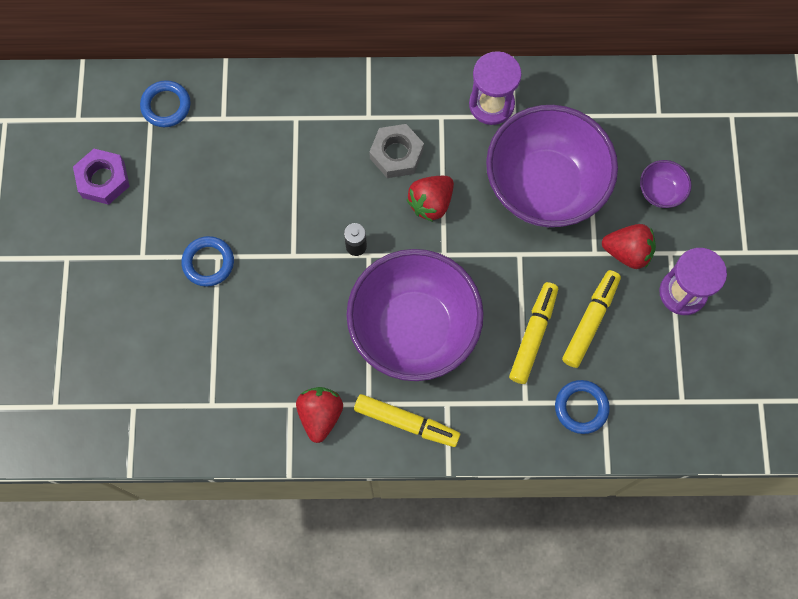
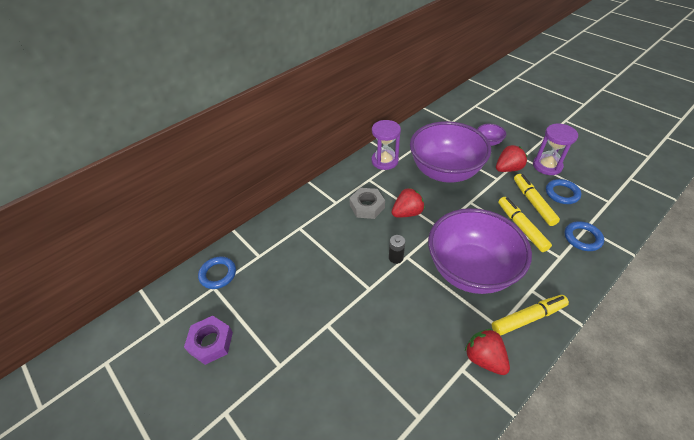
camera: 40 degrees left, 25 degrees down
(208, 262) = (325, 333): blue ring -> blue ring (562, 193)
(431, 203) = (407, 213): red strawberry -> red strawberry turned 120 degrees counterclockwise

